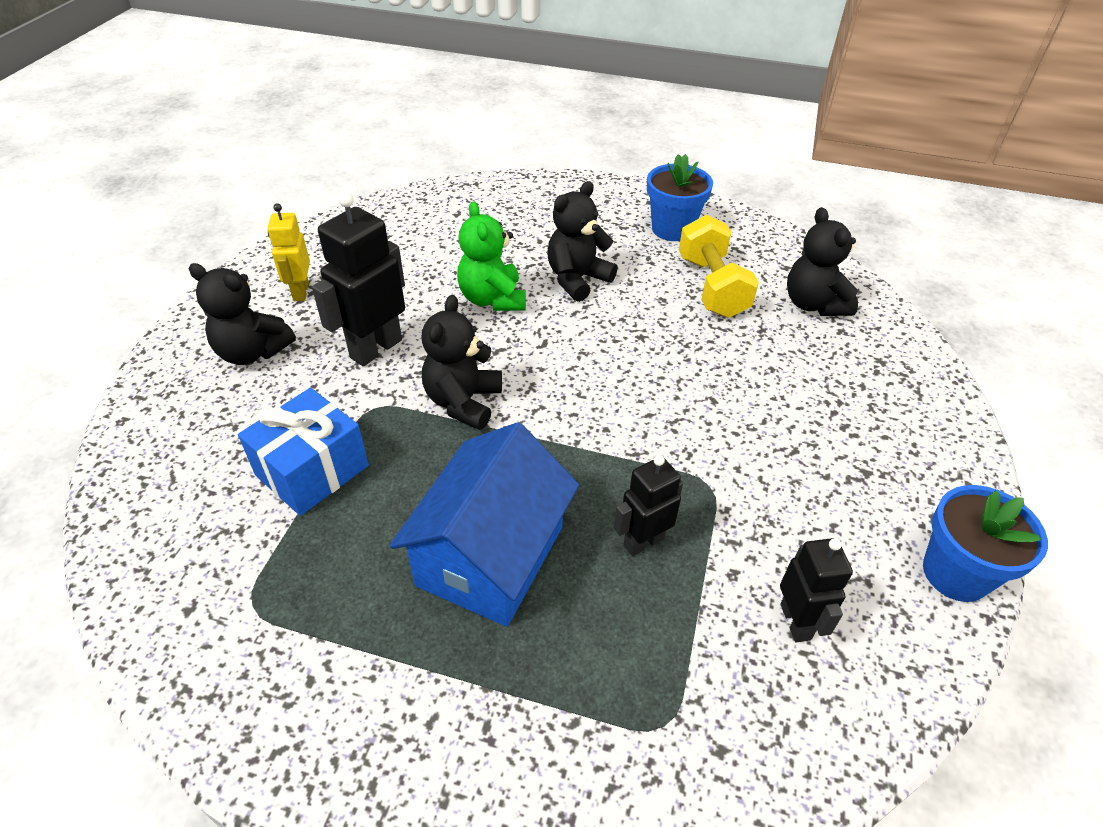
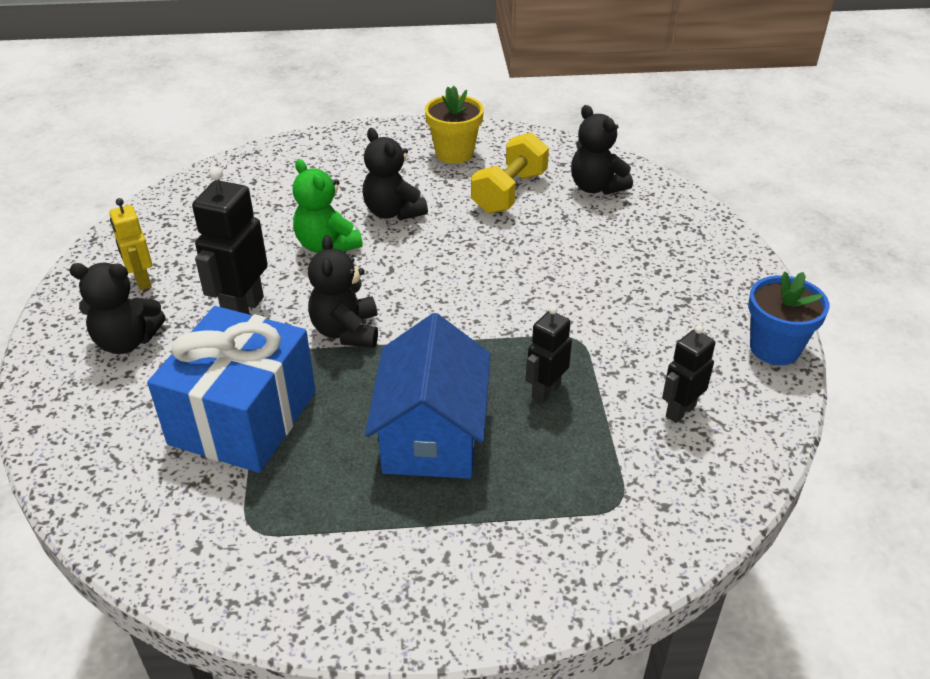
camera: 20 degrees left, 5 degrees down
(312, 470) = (243, 418): blue gift -> blue gift, size x1.51
(577, 279) = (393, 212): black teddy bear -> black teddy bear turned 60 degrees counterclockwise
(672, 229) = (454, 153): blue flower pot -> yellow flower pot
(711, 287) = (509, 192): yellow dumbbell -> yellow dumbbell turned 60 degrees clockwise
(796, 621) = (680, 411): black robot -> black robot turned 105 degrees counterclockwise

